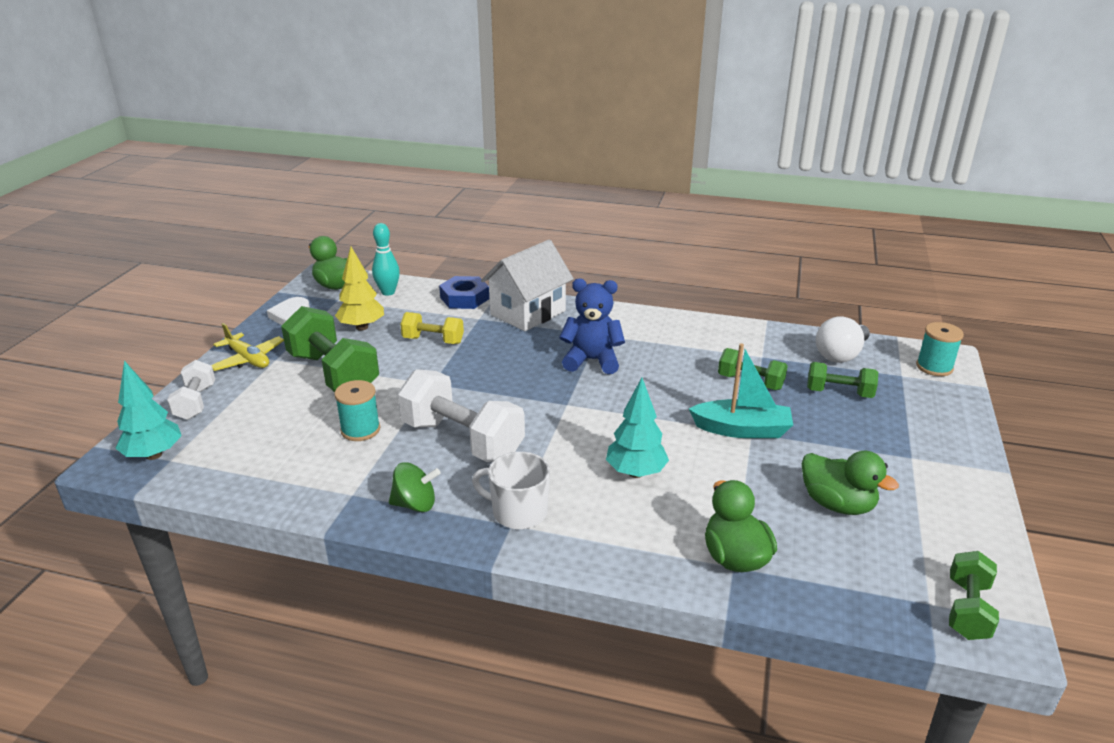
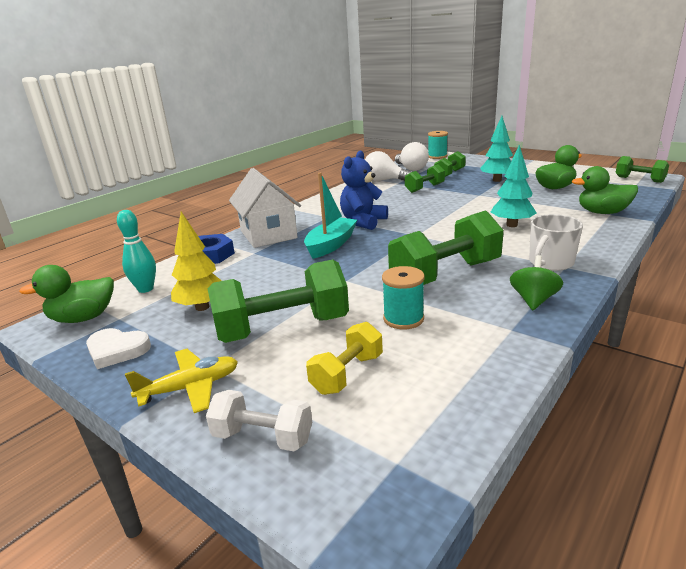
camera: 65 degrees left, 5 degrees down
(154, 455) = (376, 480): turquoise tree -> turquoise tree (497, 180)
(433, 340) = (271, 274): yellow dumbbell -> yellow dumbbell (347, 374)
(462, 440) = (445, 274): white dumbbell -> green dumbbell
(742, 430) = (475, 196): turquoise boat -> turquoise boat (331, 245)
(763, 344) = (384, 181): none -> white light bulb

